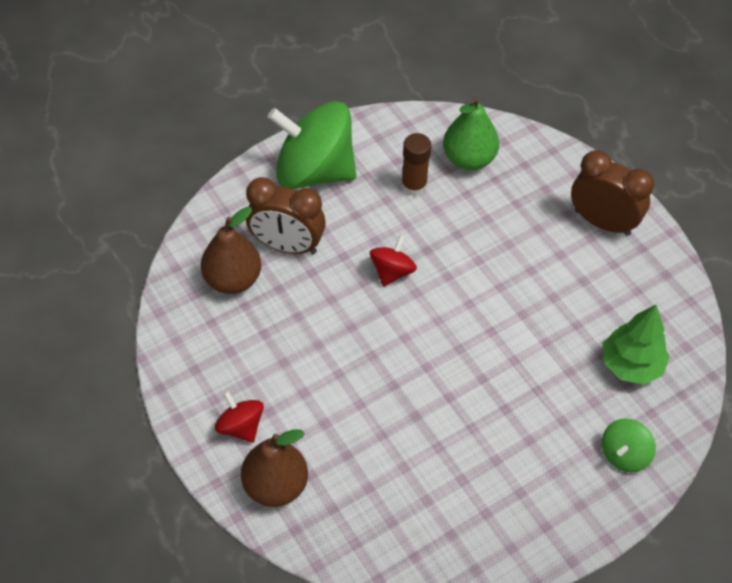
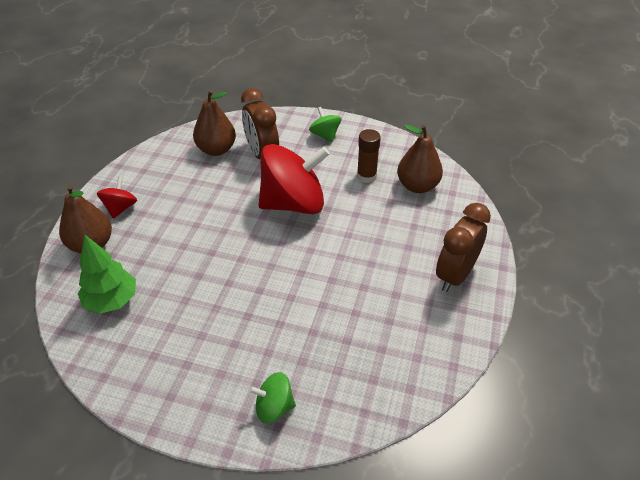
camera: 50 degrees right, 10 degrees down
(314, 171) = (325, 135): green spinning top -> green spinning top, size x0.46
(392, 271) = (293, 203): red spinning top -> red spinning top, size x2.16
(468, 159) = (417, 186): green pear -> brown pear
(602, 222) = (455, 275): brown clock -> brown clock turned 135 degrees counterclockwise
(631, 365) = (356, 363): green tree -> green tree (112, 300)

